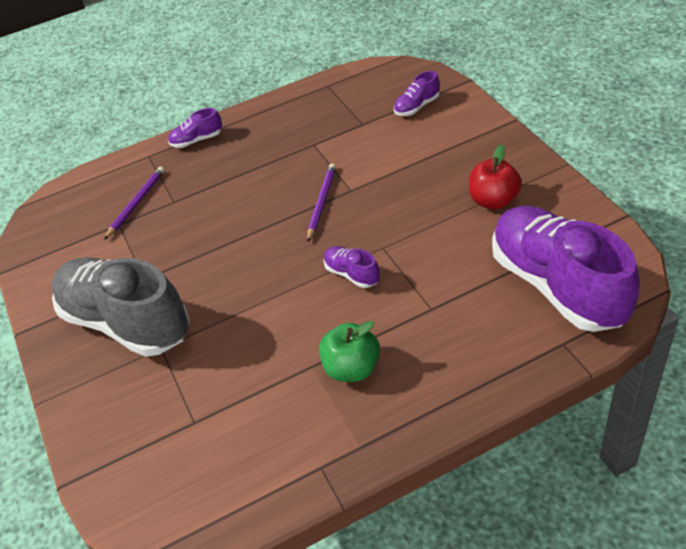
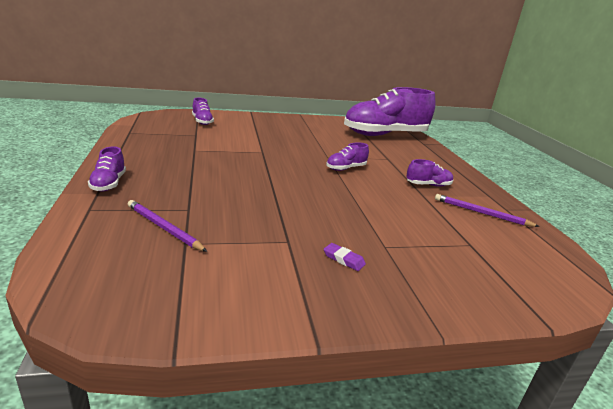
camera: 85 degrees left, 20 degrees down
(126, 322) = (343, 259): grey shoe -> purple eraser
(321, 203) = (265, 161): purple pencil -> purple pencil (481, 213)
(352, 368) = (428, 185): green apple -> purple shoe
(493, 201) = (312, 129): red apple -> none

